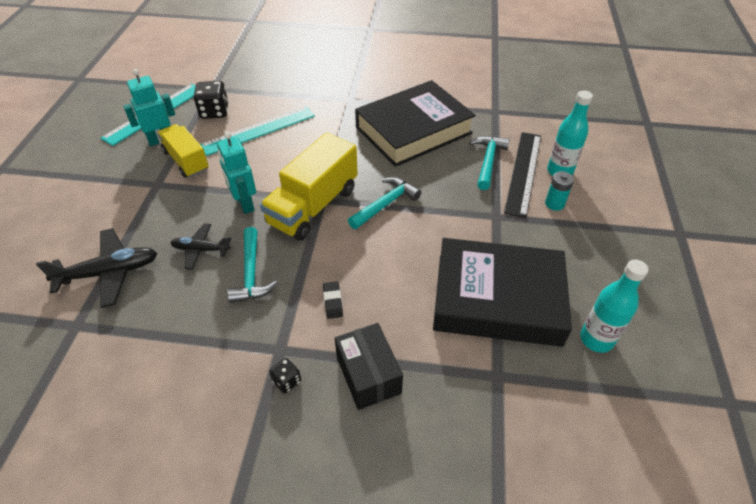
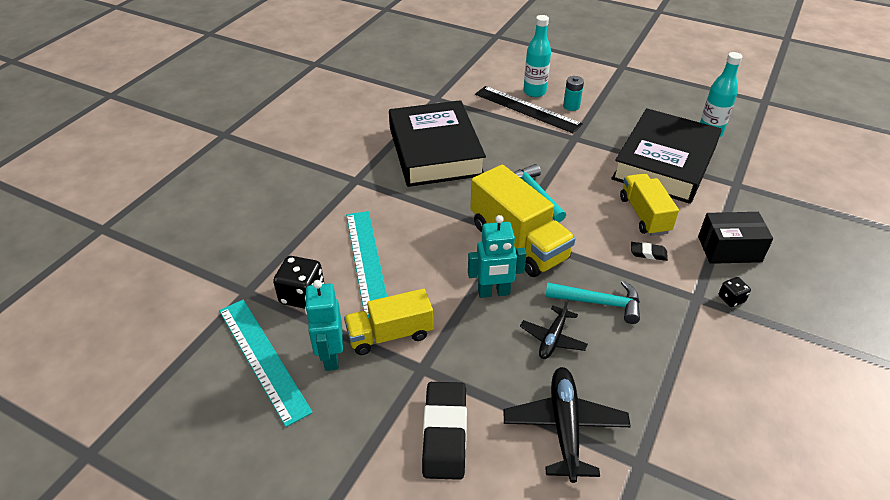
camera: 70 degrees left, 5 degrees down
(100, 209) = (445, 433): none -> black eraser
(393, 291) = (644, 215): none -> yellow truck
(488, 161) = (504, 122): turquoise hammer -> none

